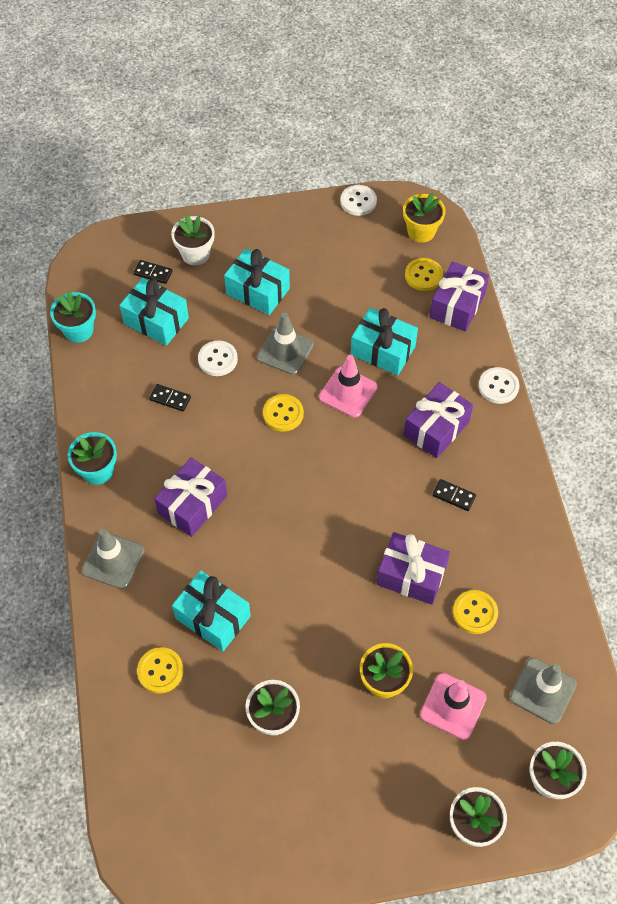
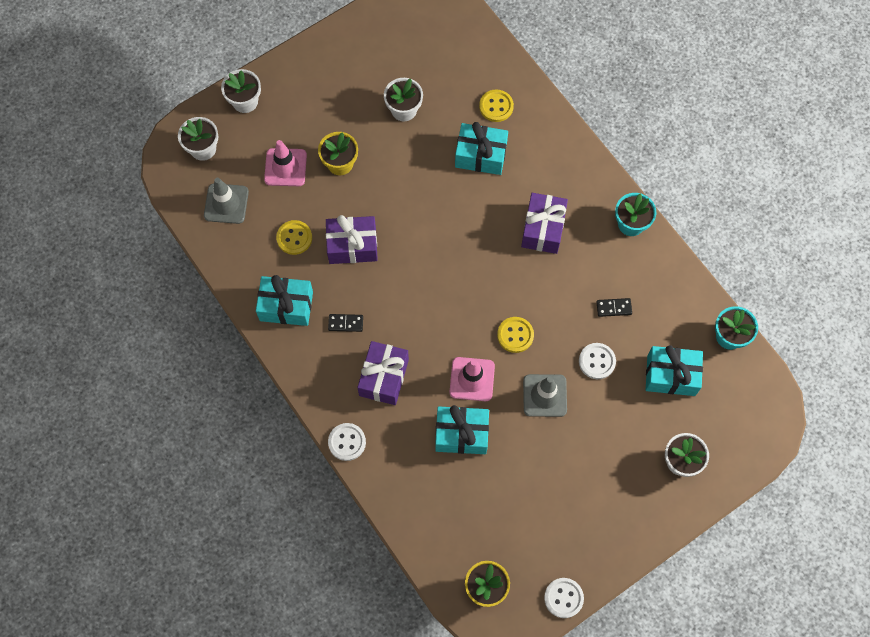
camera: 155 degrees right, 10 degrees up
(113, 560) = (575, 163): grey traffic cone -> none
(153, 273) = (705, 423): black domino -> none
(257, 291) = (602, 446): turquoise gift -> turquoise gift (286, 306)
(423, 275) = (461, 534): yellow button -> none
(457, 306) = (416, 513): purple gift -> none

